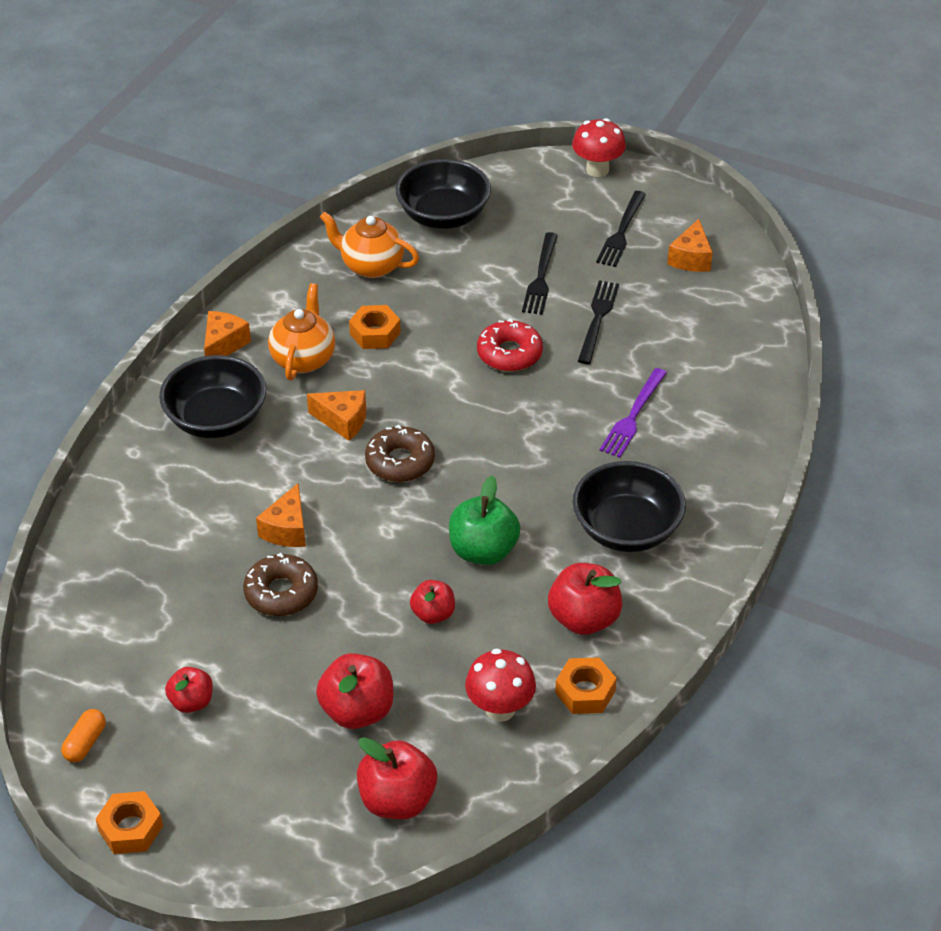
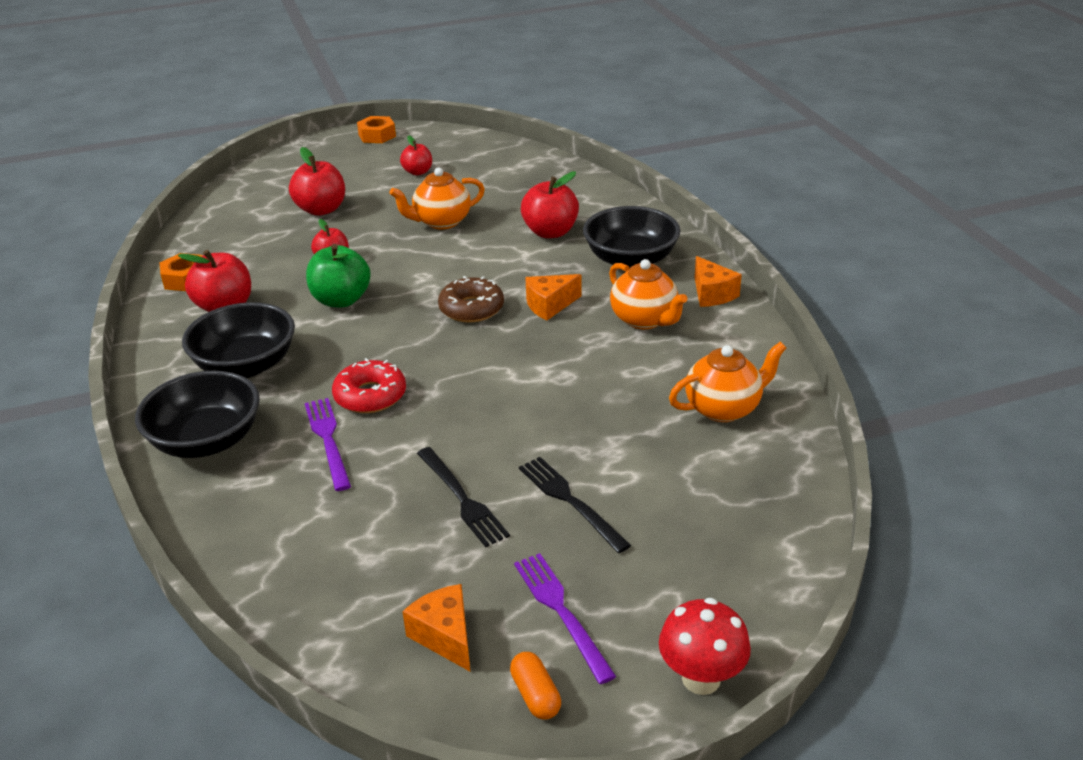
camera: 135 degrees right, 10 degrees down
(85, 743) = (446, 141): orange capsule -> orange capsule (535, 695)
(281, 592) = (441, 222): brown donut -> orange teapot
(287, 529) = (486, 243): orange cheese -> none
(375, 333) = (627, 365): orange nut -> none
(397, 800) = (252, 197): red apple -> red apple (550, 232)
(443, 216) = (751, 494): black bowl -> black bowl (207, 441)
(500, 709) = (234, 248): red mushroom -> none
(509, 353) = (499, 419): red donut -> red donut (370, 396)
(621, 232) = (561, 611): black fork -> purple fork

